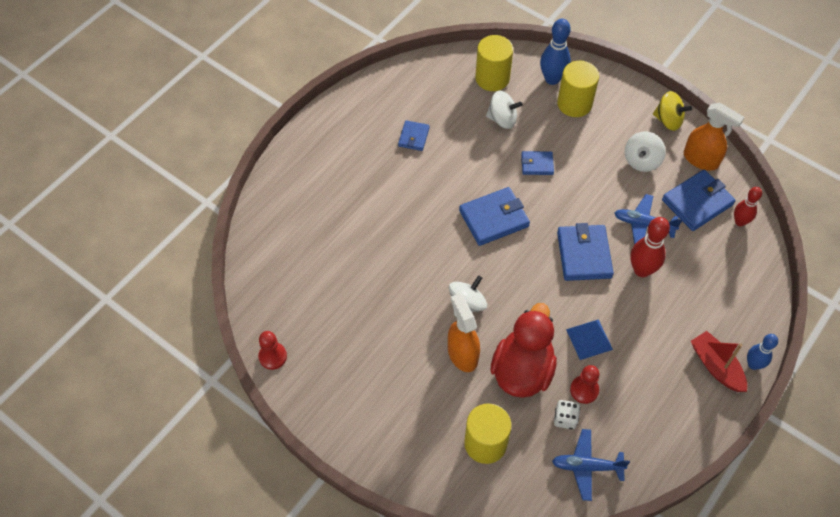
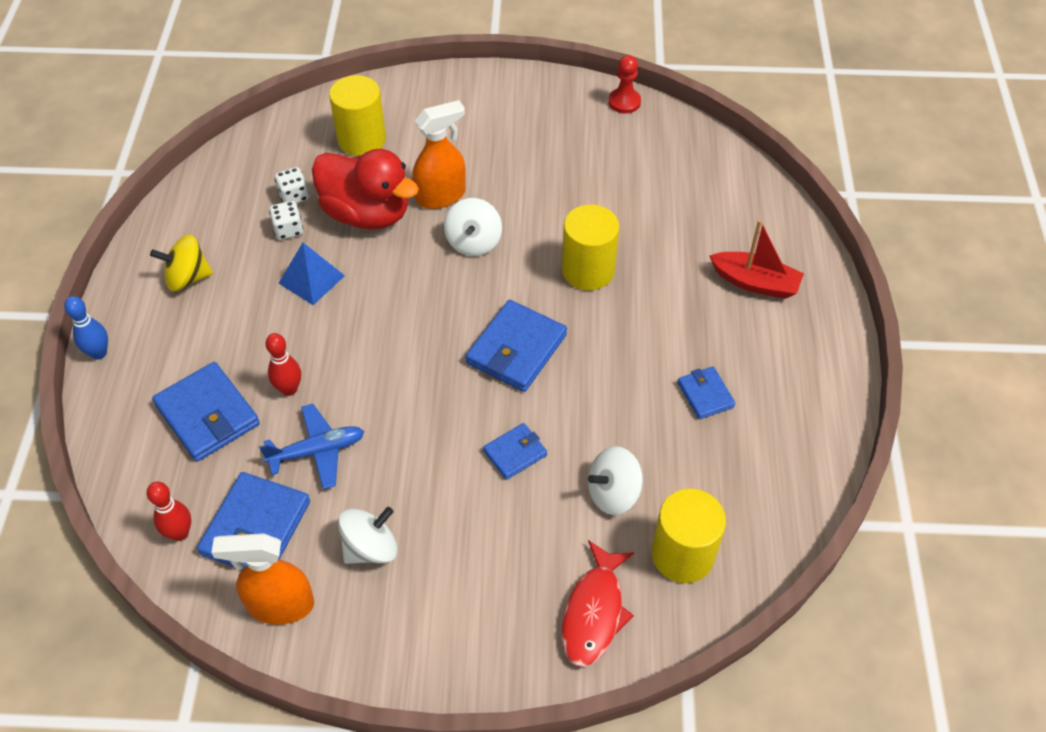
camera: 145 degrees right, 5 degrees down
(462, 354) = (441, 196): orange spray bottle -> orange spray bottle turned 60 degrees counterclockwise
(522, 370) = (367, 214): red duck -> red duck turned 45 degrees counterclockwise
(552, 79) = (594, 612): blue bowling pin -> red fish
(574, 104) = (529, 587): yellow cylinder -> yellow cylinder (588, 270)
(584, 255) = (374, 367): blue wallet -> blue wallet (207, 415)
(584, 390) = (288, 229): red pawn -> white dice
(587, 466) = (248, 170): blue plane -> none
(641, 161) = (370, 548): white spinning top -> white spinning top turned 60 degrees clockwise
(642, 270) = (289, 389): red bowling pin -> red bowling pin, size x0.66
(668, 120) = (365, 648): yellow spinning top -> yellow spinning top (187, 278)
(716, 366) = (145, 327): red boat -> red boat (755, 283)

